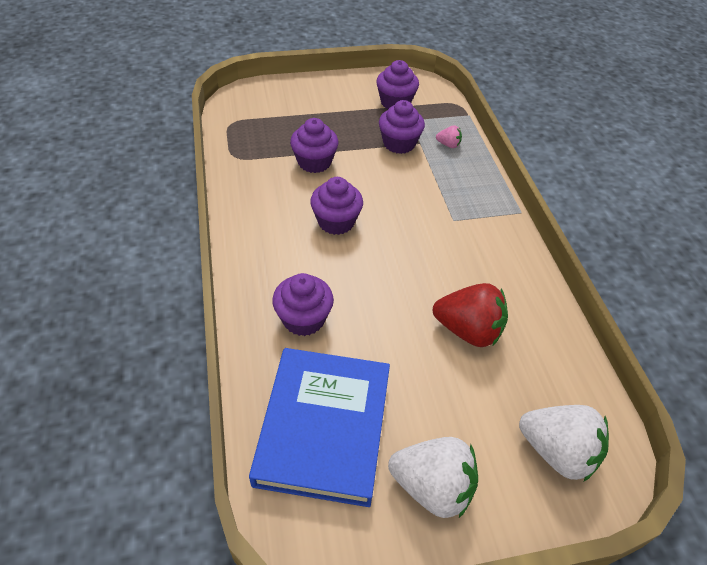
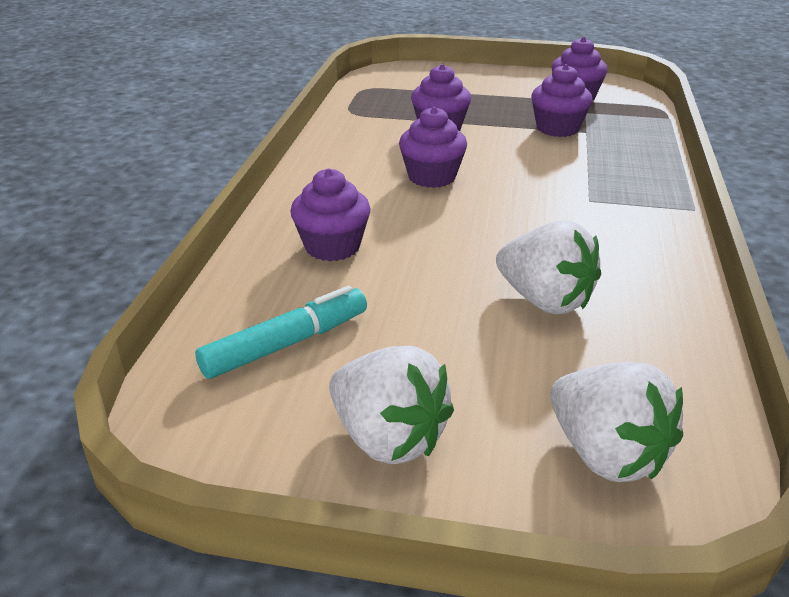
camera: 25 degrees right, 15 degrees down
(324, 428) = (286, 344): blue book -> turquoise marker
(448, 145) = (624, 138): pink strawberry -> none
(468, 330) = (544, 300): red strawberry -> white strawberry

